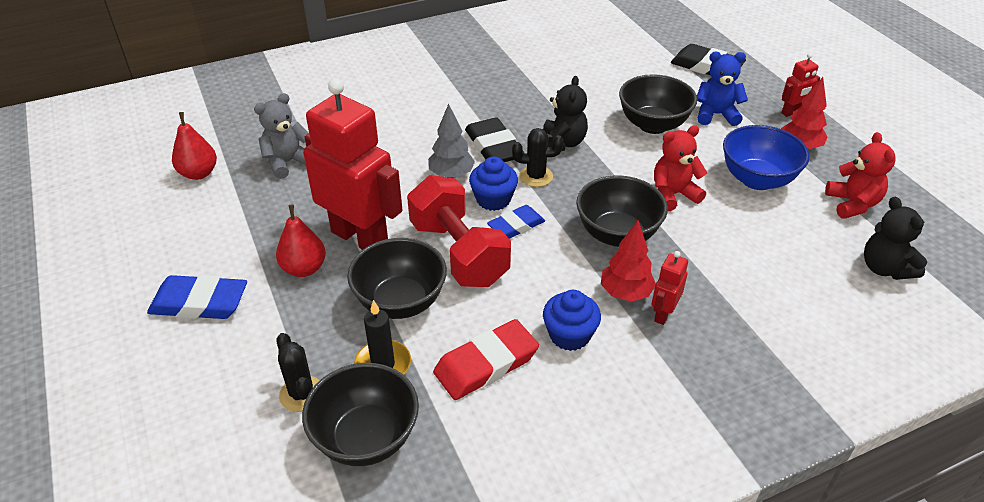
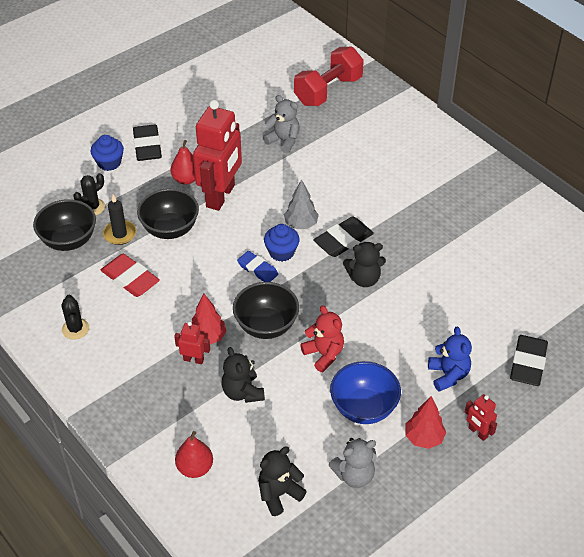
camera: 75 degrees right, 5 degrees up
(199, 173) = (257, 105): red pear -> red pear (195, 468)
(199, 303) = (147, 146): blue eraser -> black eraser
(459, 253) = (221, 246): red dumbbell -> red dumbbell (328, 91)
(536, 176) = (316, 270): black cactus -> black cactus (75, 329)
(569, 335) = (162, 313): blue cupcake -> blue cupcake (109, 163)
(653, 125) = (414, 333): black bowl -> none
(726, 274) = (242, 392): none -> black teddy bear
(852, 204) = (354, 475): red teddy bear -> grey teddy bear

